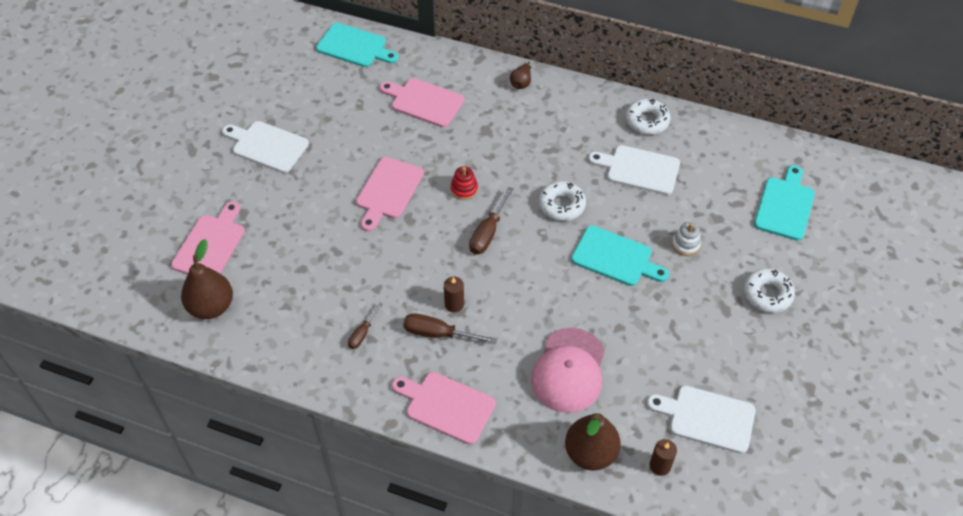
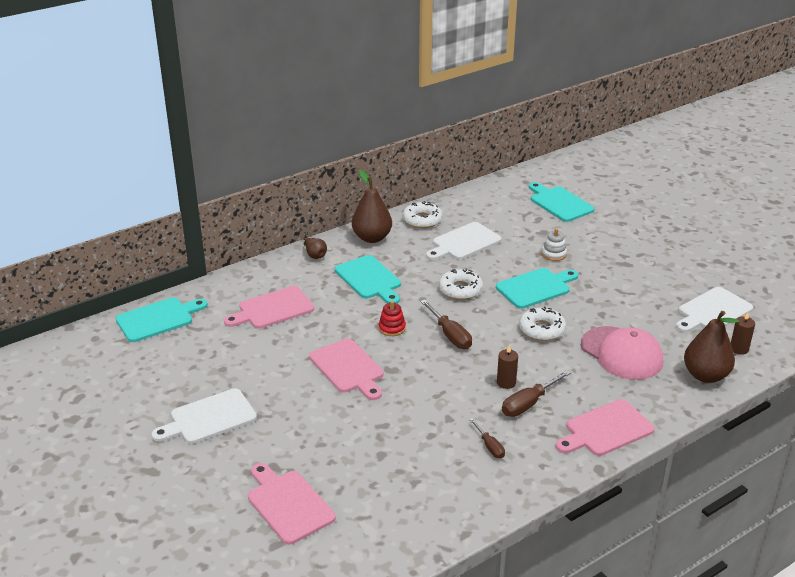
camera: 55 degrees left, 20 degrees down
(211, 307) = (366, 533): brown pear -> brown pear (372, 238)
(519, 137) = (369, 279): none -> turquoise cutting board
(767, 294) = (628, 242): white donut -> white donut (542, 329)

